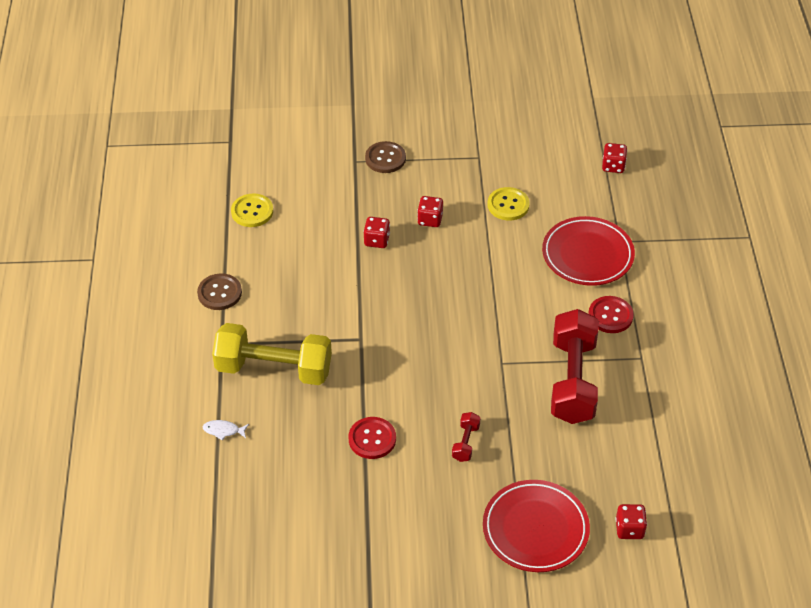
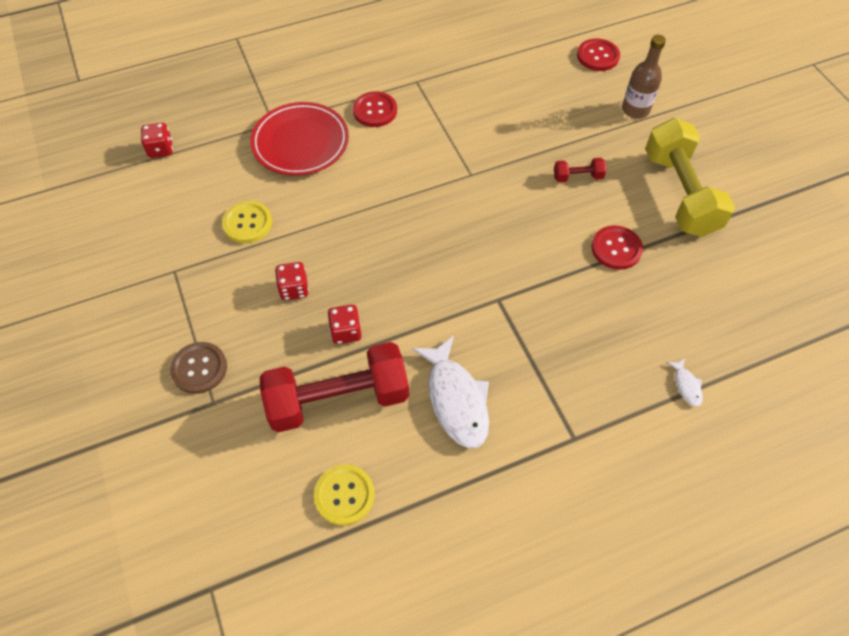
camera: 110 degrees left, 10 degrees up
(219, 293) = (499, 475): brown button -> none
(274, 369) = (580, 368): yellow dumbbell -> yellow dumbbell (680, 193)
(288, 287) = (456, 399): none -> white fish
(535, 529) = (635, 110): red plate -> brown bottle
(572, 381) = (466, 120): red dumbbell -> red dumbbell (338, 399)
(629, 529) = (598, 56): red dice -> red button

